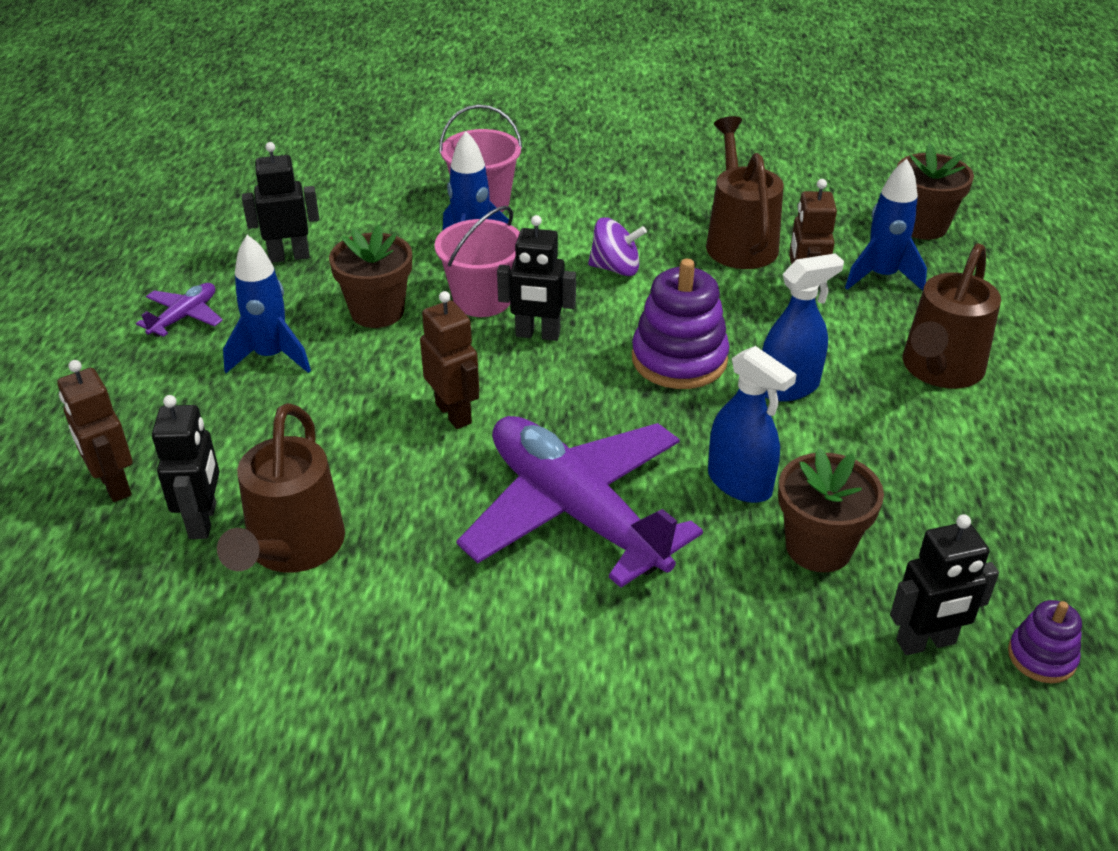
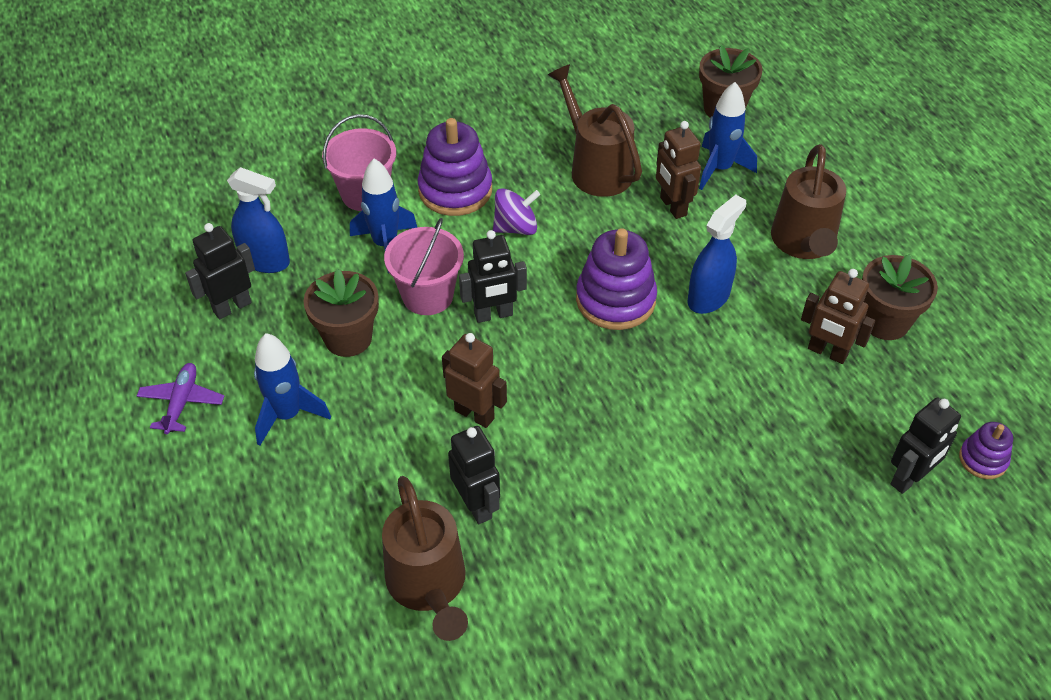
camera: 25 degrees left, 10 degrees up
(114, 485) = (241, 588): brown robot -> brown robot (827, 352)
(203, 521) = (340, 590): black robot -> black robot (476, 505)
(575, 222) = (455, 190): none -> purple stacking toy
(576, 512) = (621, 467): purple plane -> none
(739, 483) = (721, 396): blue spray bottle -> blue spray bottle (265, 261)
(818, 547) = (803, 430): brown flower pot -> brown flower pot (885, 322)

